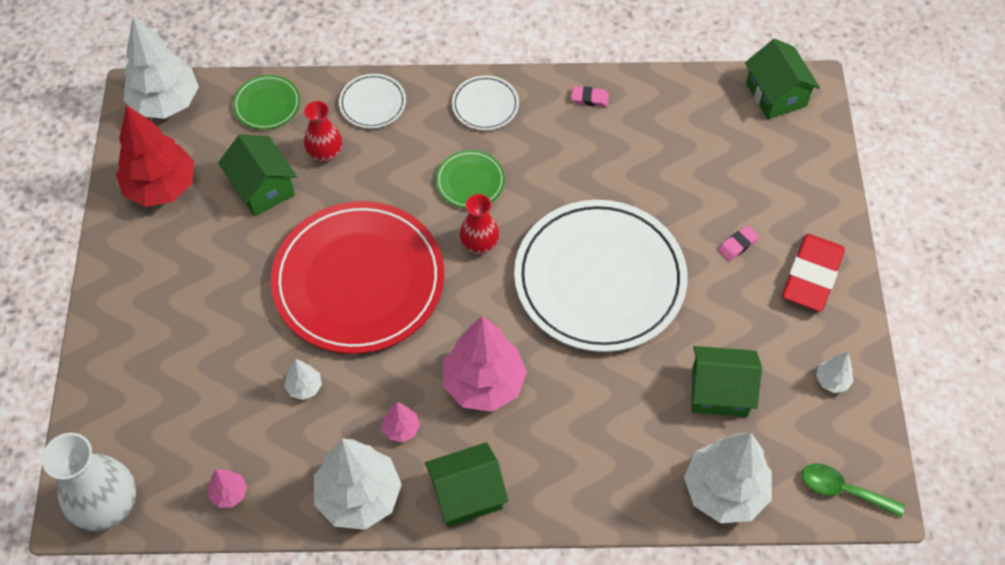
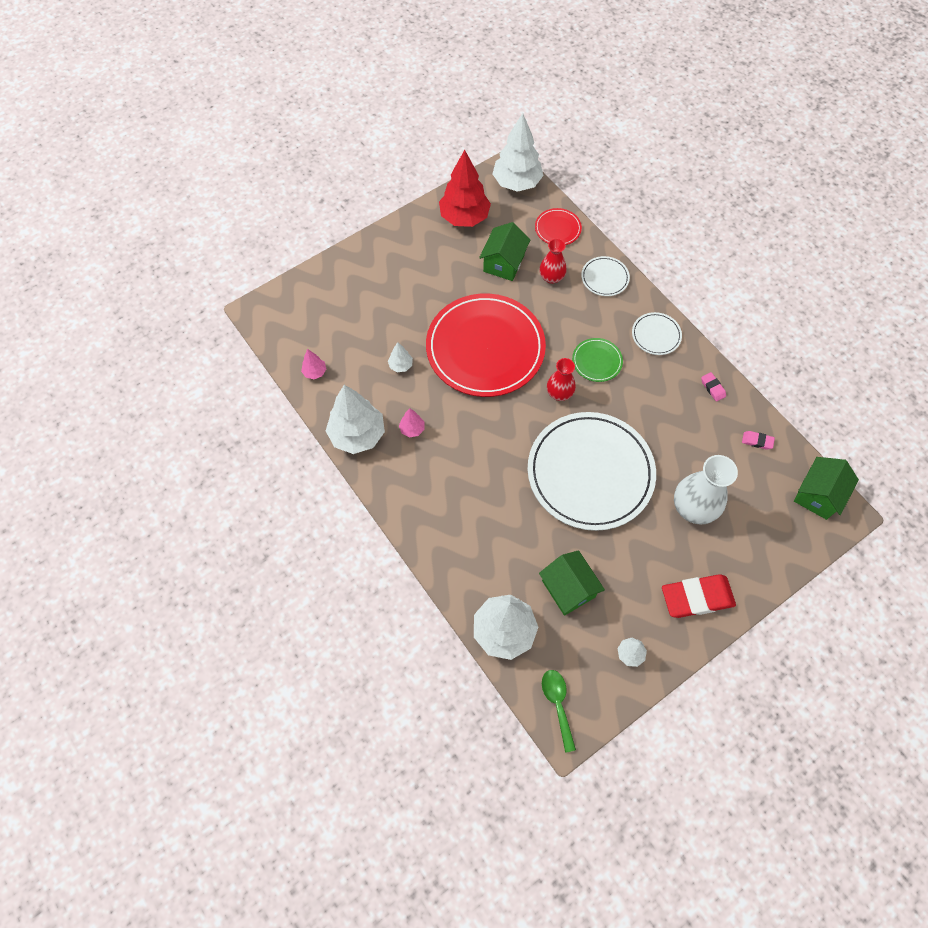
camera: 55 degrees right, 5 degrees up
(107, 505) = (270, 322): white vase -> white vase (693, 507)
(267, 104) = (557, 229): green plate -> red plate
(467, 494) = (398, 488): green house -> none
(484, 384) = (472, 453): pink tree -> none
(737, 245) = (681, 538): pink eraser -> pink eraser (757, 441)

